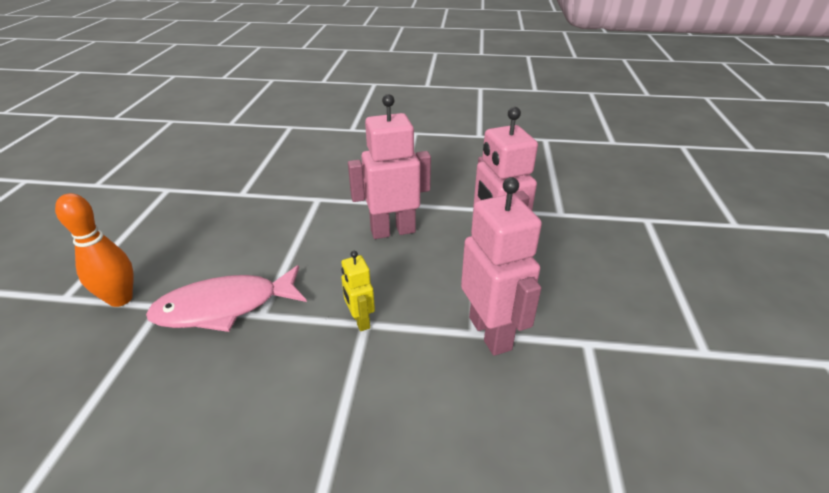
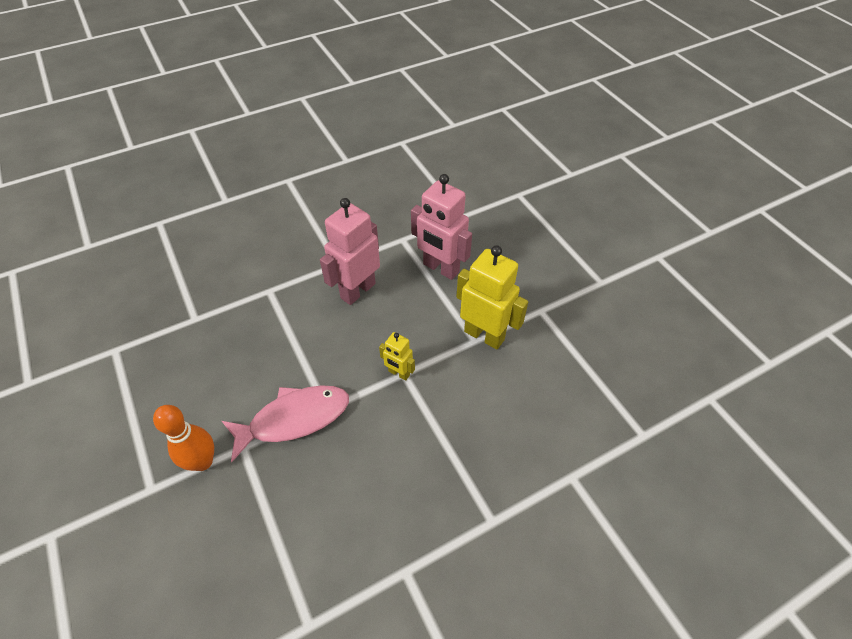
camera: 35 degrees left, 15 degrees up
(225, 307) = (294, 419): pink fish -> pink fish turned 150 degrees counterclockwise
(490, 333) = (484, 335): pink robot -> yellow robot

